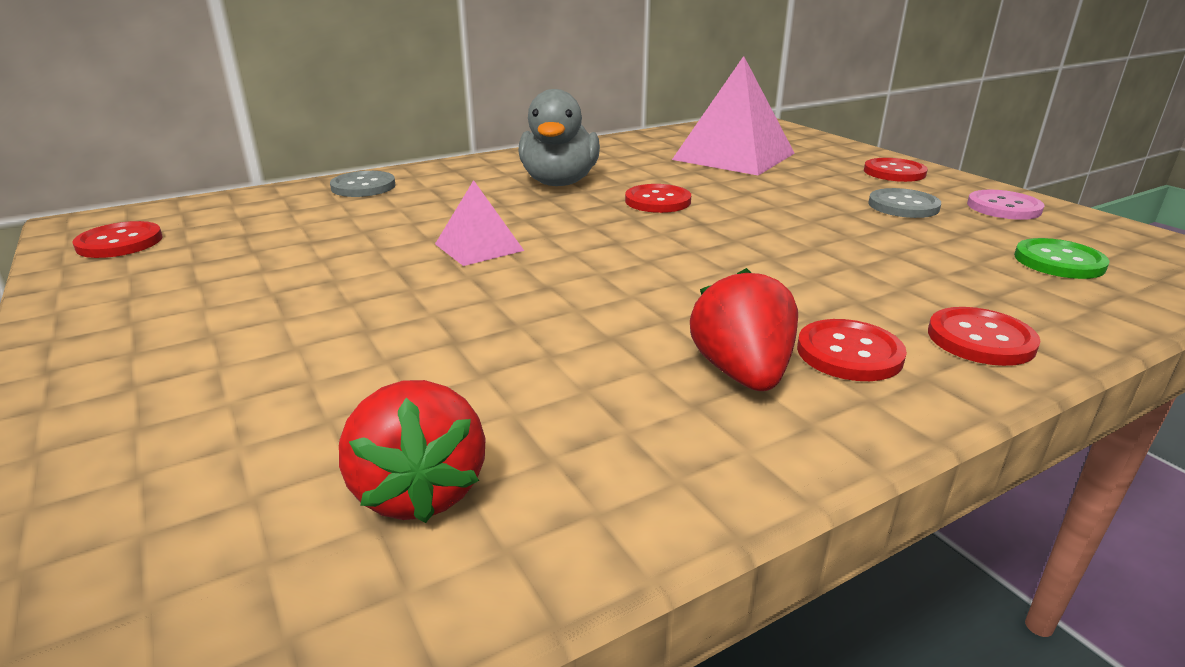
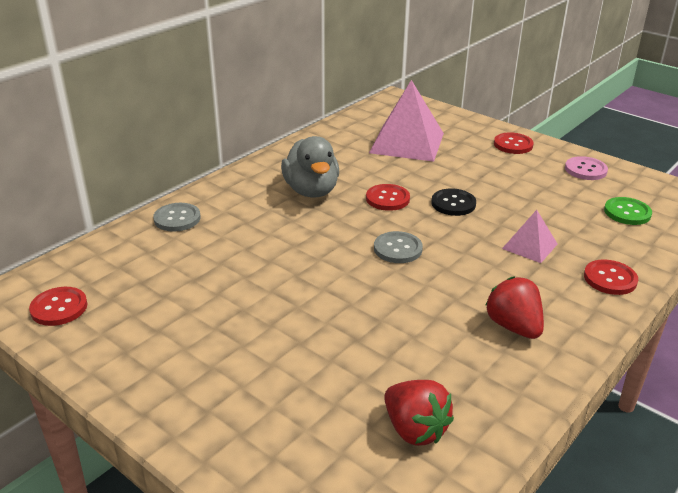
camera: 20 degrees left, 5 degrees up
(479, 247) = (309, 263): pink pyramid -> pink pyramid (530, 246)
(753, 217) = (453, 204): none -> black button
(849, 353) = (555, 302): red button -> none
(903, 206) = (532, 178): grey button -> grey button (398, 249)

